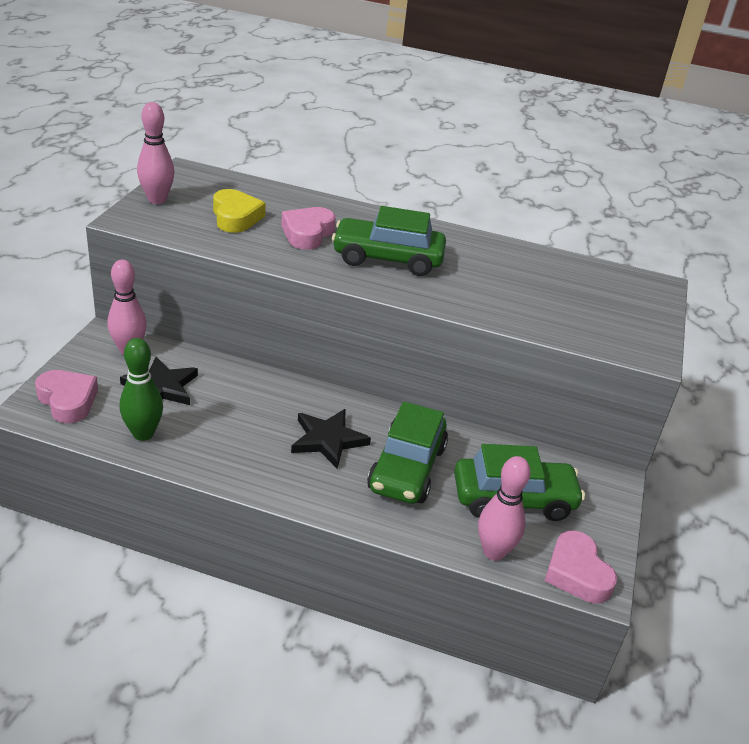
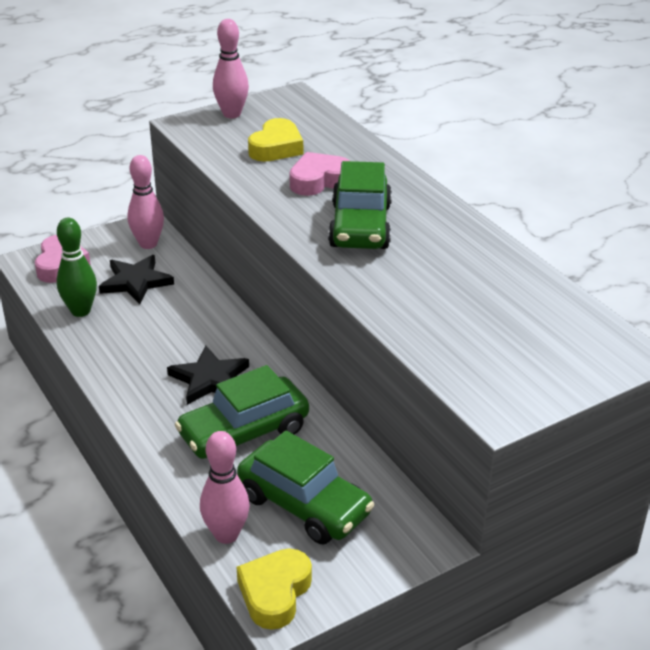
camera: 45 degrees right, 0 degrees up
(387, 259) = (360, 226): green car -> green car turned 135 degrees counterclockwise
(576, 573) = (275, 593): pink heart -> yellow heart

